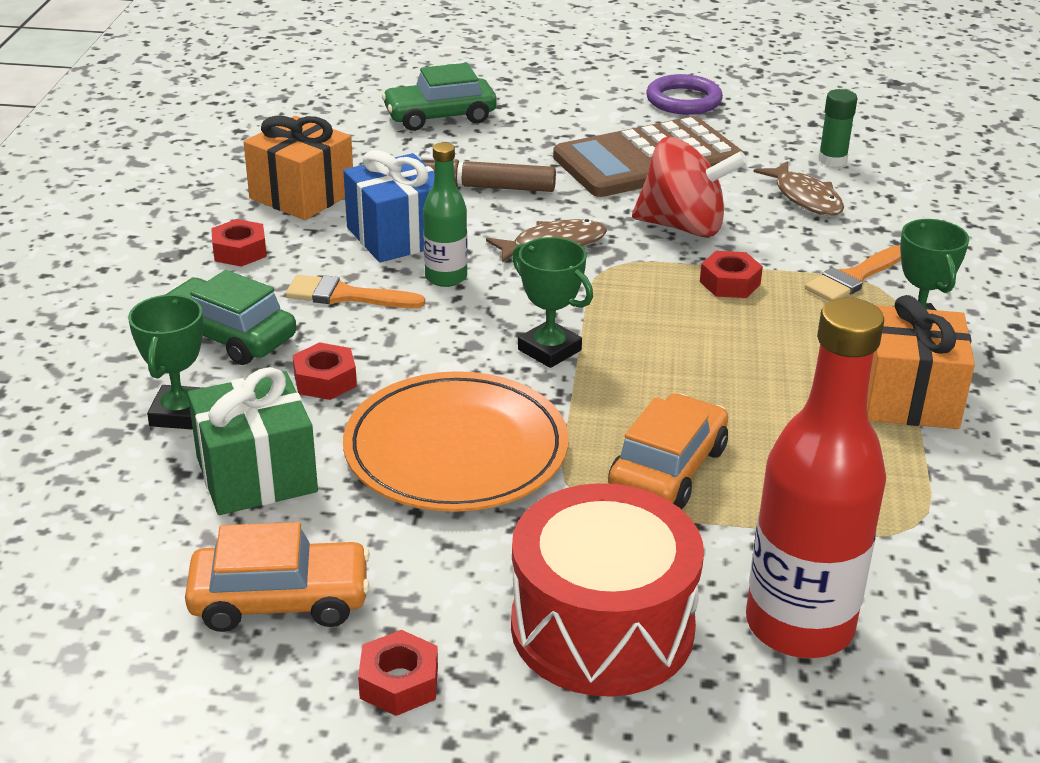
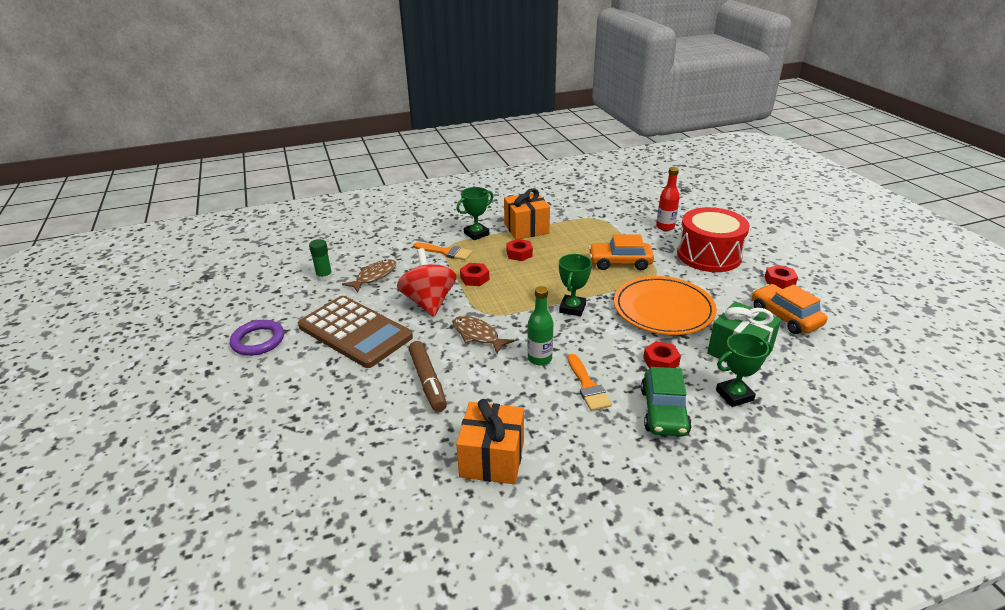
camera: 115 degrees left, 0 degrees up
(240, 251) = (582, 452): red nut -> red nut (519, 254)
(397, 236) = (511, 393): blue gift -> none
(440, 117) = (328, 441): green car -> none
(799, 625) = (665, 227): red bottle -> red bottle, size x0.53

